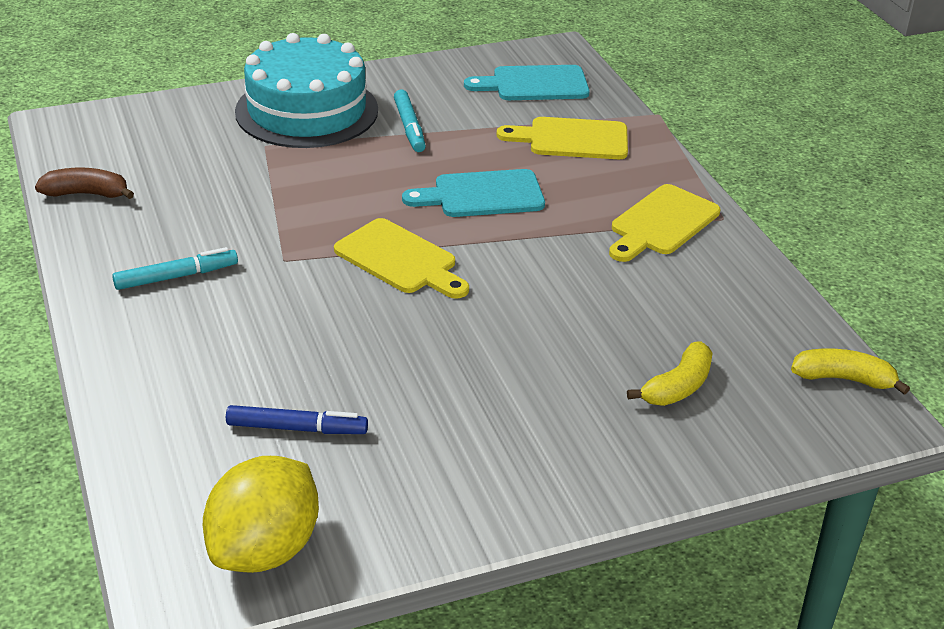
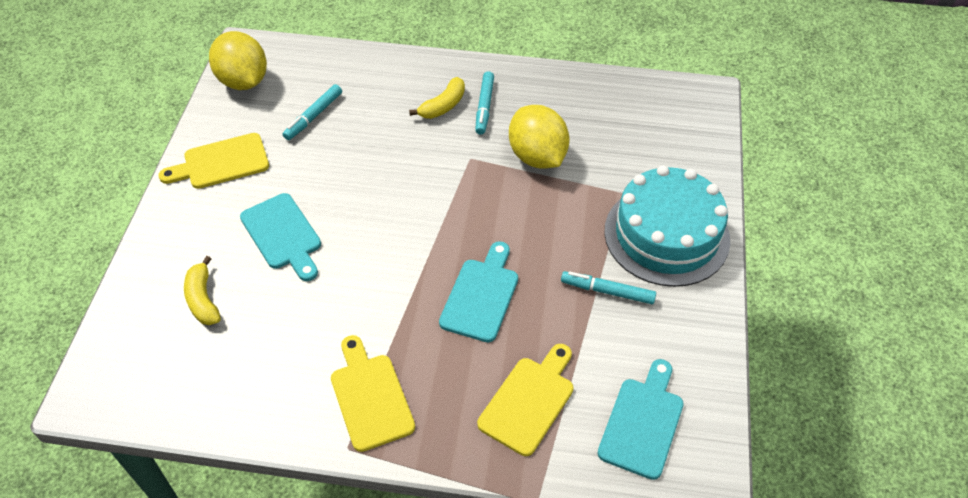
camera: 120 degrees right, 15 degrees up
(86, 194) = (604, 90): brown banana -> none
(245, 212) = (537, 156): none -> yellow lemon
(297, 428) = (313, 116): blue marker -> turquoise marker
(400, 260) = (432, 215): yellow cutting board -> yellow cutting board (221, 162)
(529, 364) = (283, 235): none -> turquoise cutting board
(843, 379) = (130, 400): yellow banana -> yellow banana (443, 106)

